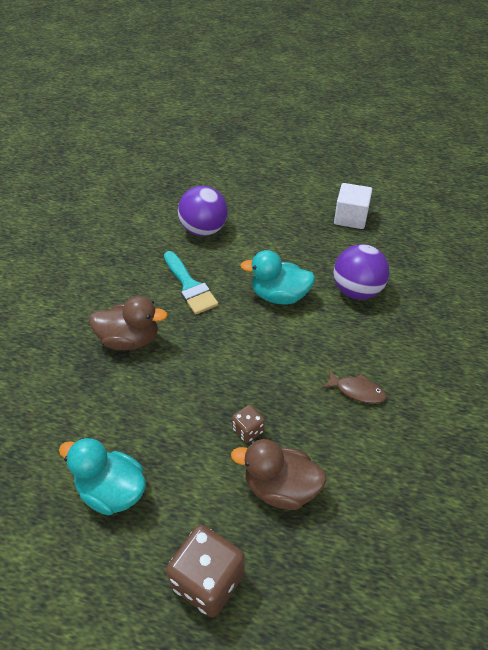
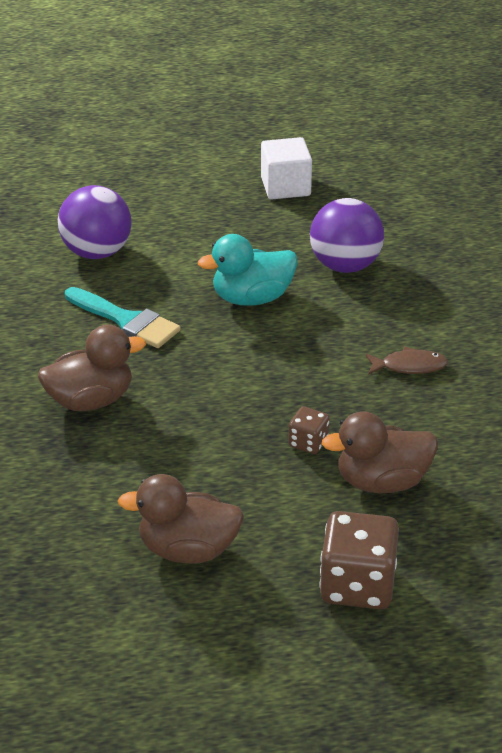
camera: 25 degrees left, 10 degrees down
(112, 491) = (188, 550): turquoise duck -> brown duck

